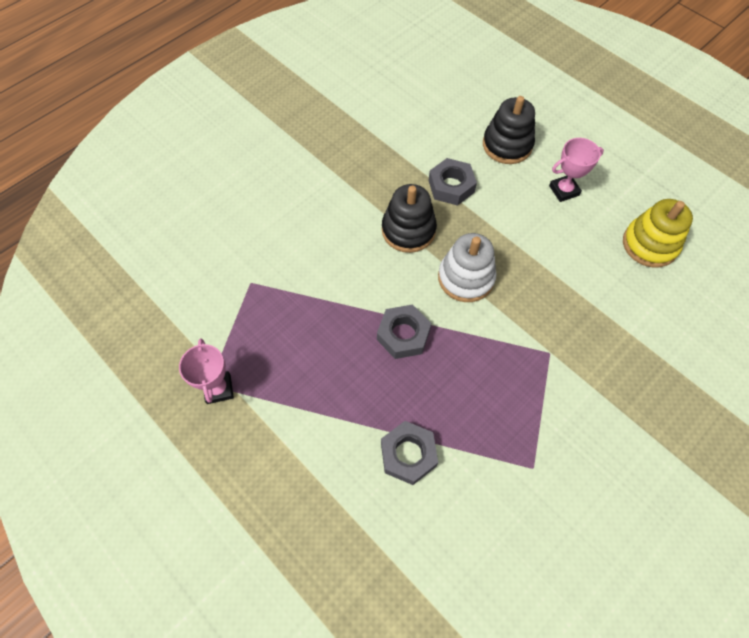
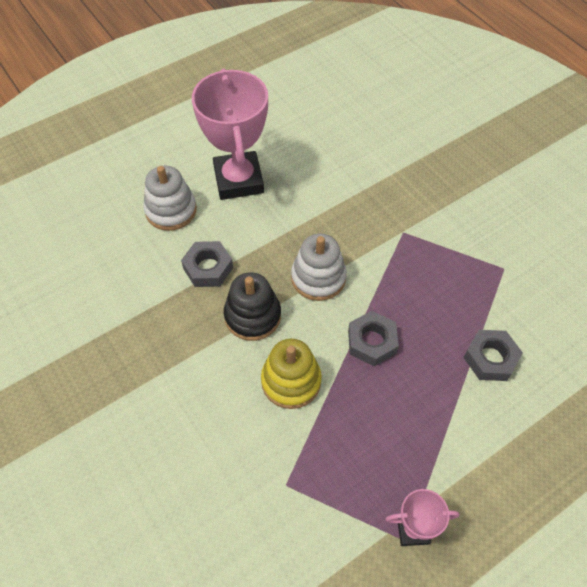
camera: 80 degrees left, 5 degrees down
(507, 145) = (171, 210): black stacking toy -> white stacking toy
(564, 190) = (238, 180): pink trophy -> pink trophy, size x2.04
(649, 244) = (310, 137): yellow stacking toy -> yellow stacking toy (291, 381)

